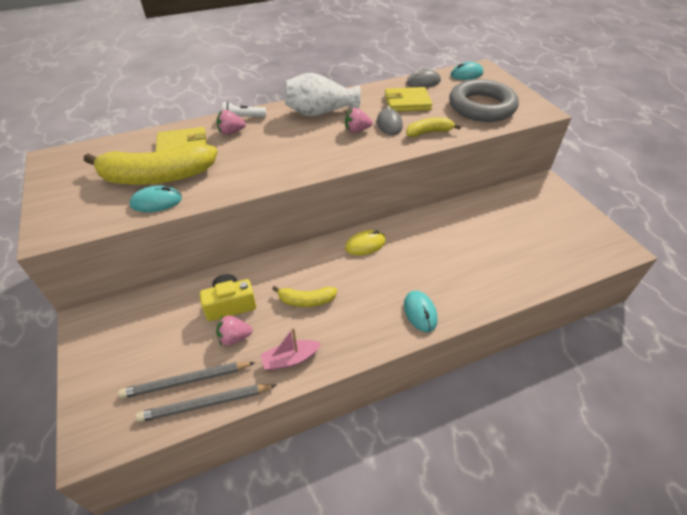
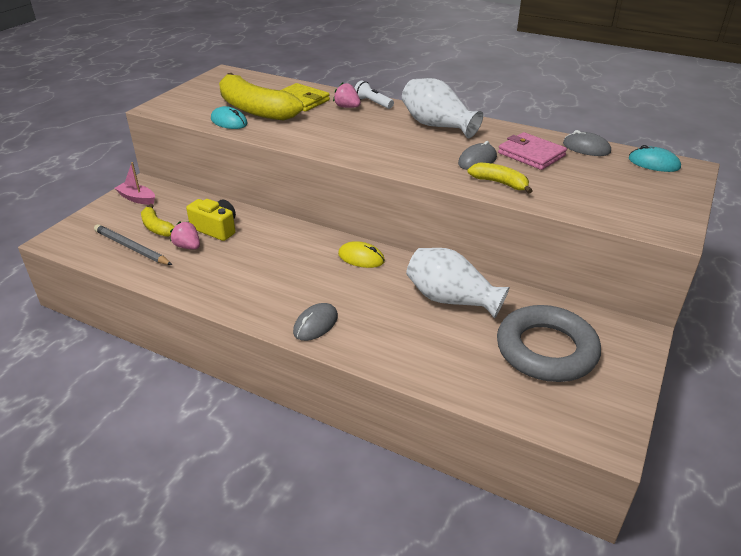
camera: 50 degrees right, 10 degrees down
(206, 403) = (120, 265): grey pencil -> none
(290, 359) = (193, 281): pink boat -> pink boat (137, 198)
(306, 300) = (259, 259): yellow banana -> yellow banana (157, 227)
(357, 130) = (440, 150): pink strawberry -> none
(407, 102) = (531, 154): yellow wallet -> pink wallet
(420, 312) = (315, 324): turquoise mouse -> grey mouse
(453, 231) = (451, 299): none -> white vase
(481, 107) = (604, 193): grey ring -> grey ring (546, 350)

